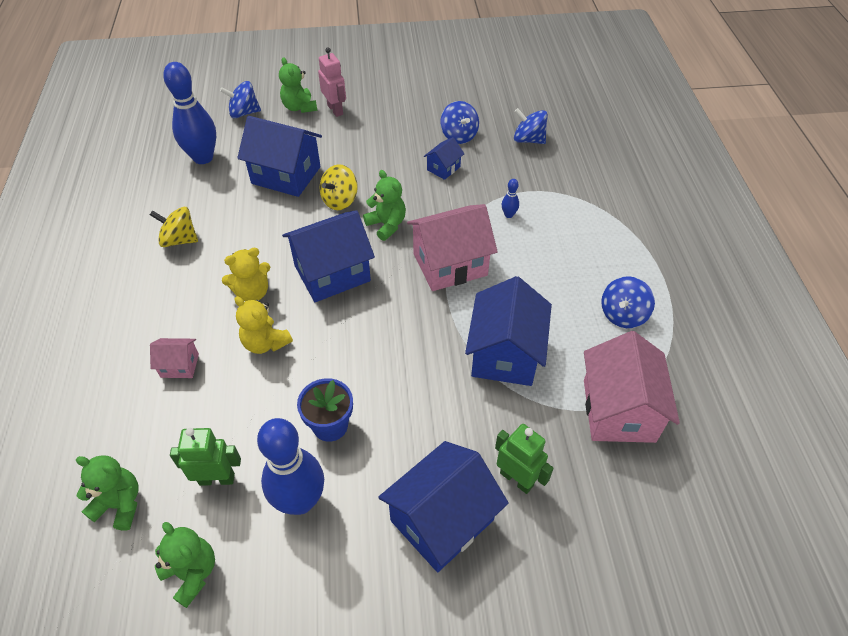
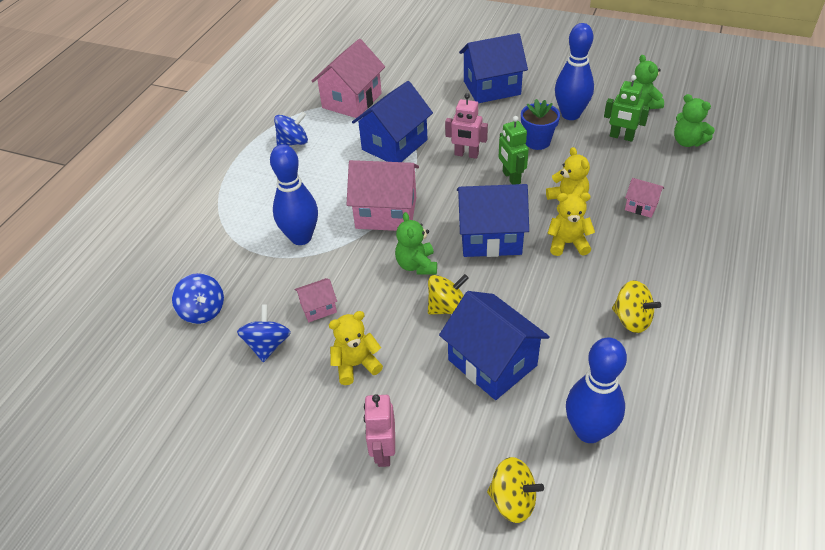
camera: 150 degrees left, 5 degrees down
(244, 113) = (513, 500): blue spinning top -> yellow spinning top
(299, 107) = (429, 478): green teddy bear -> none
(386, 144) = (356, 365): none -> yellow teddy bear
(410, 370) = (466, 154): none -> pink robot
(443, 168) = (318, 308): blue house -> pink house
(509, 215) = (301, 237): blue bowling pin -> blue bowling pin, size x2.45
(516, 479) = (438, 91): green robot -> green robot (511, 177)

